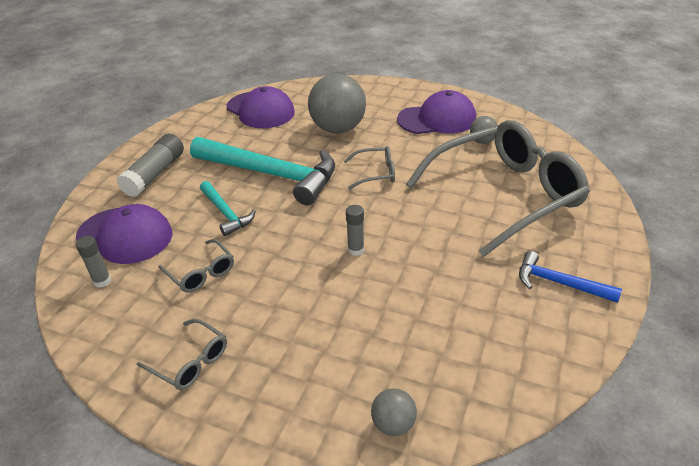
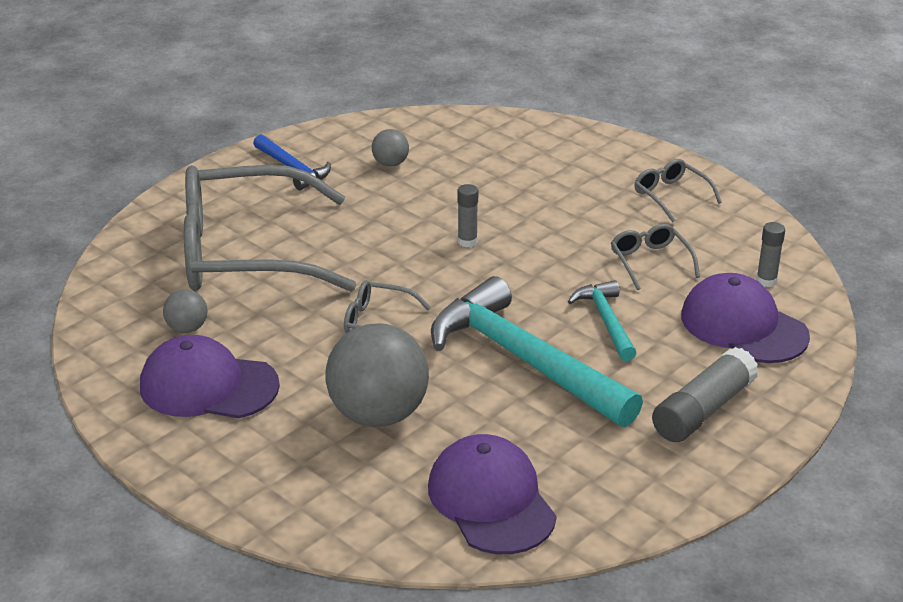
camera: 160 degrees left, 5 degrees down
(393, 424) = (515, 128): grey ball -> grey ball (390, 163)

